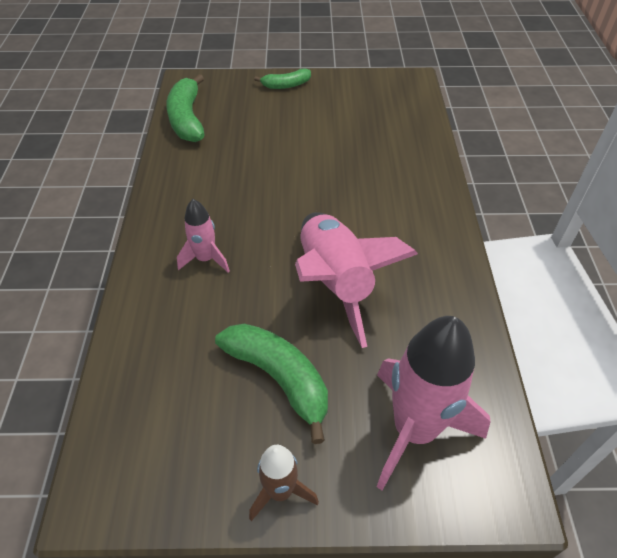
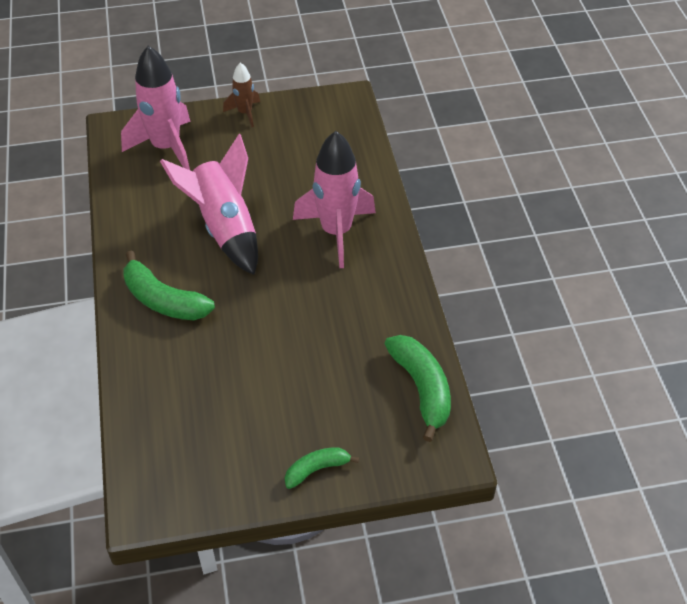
camera: 170 degrees right, 0 degrees up
(206, 259) = (336, 232): pink rocket -> pink rocket, size x1.92
(279, 378) = (256, 162): green banana -> green banana (163, 300)

